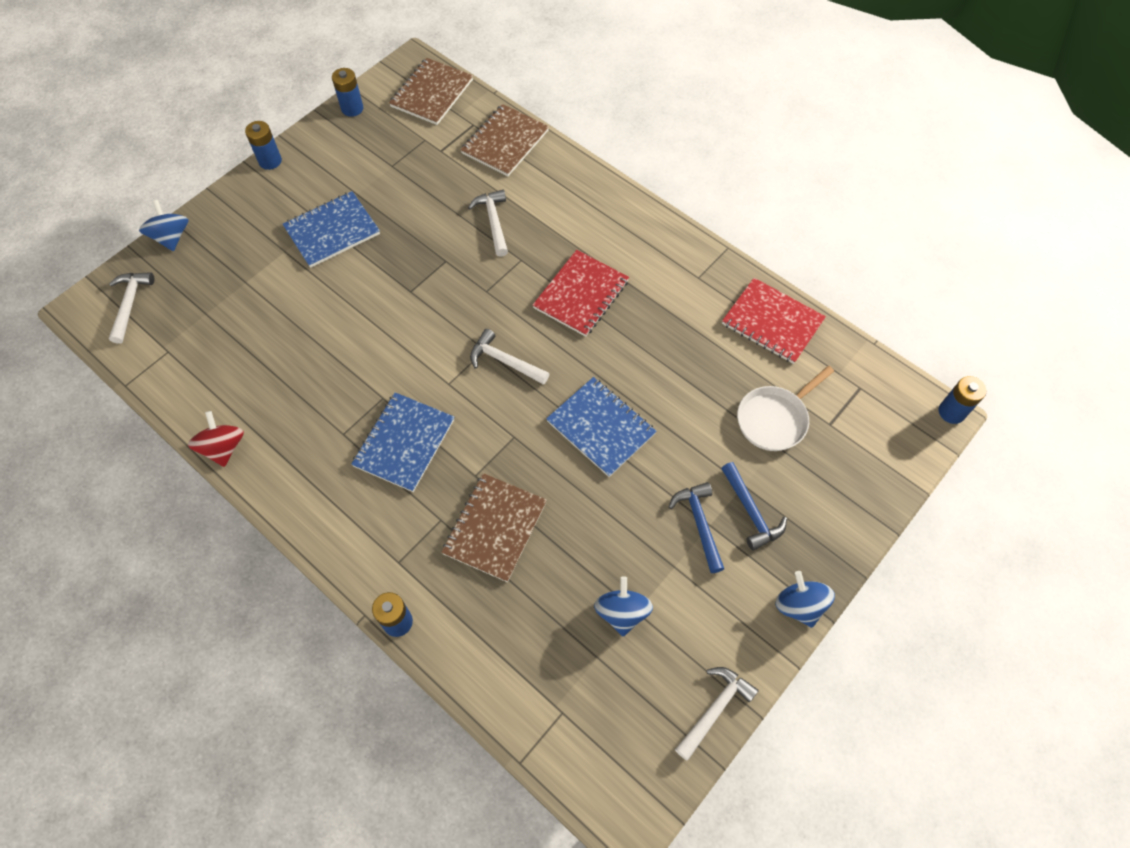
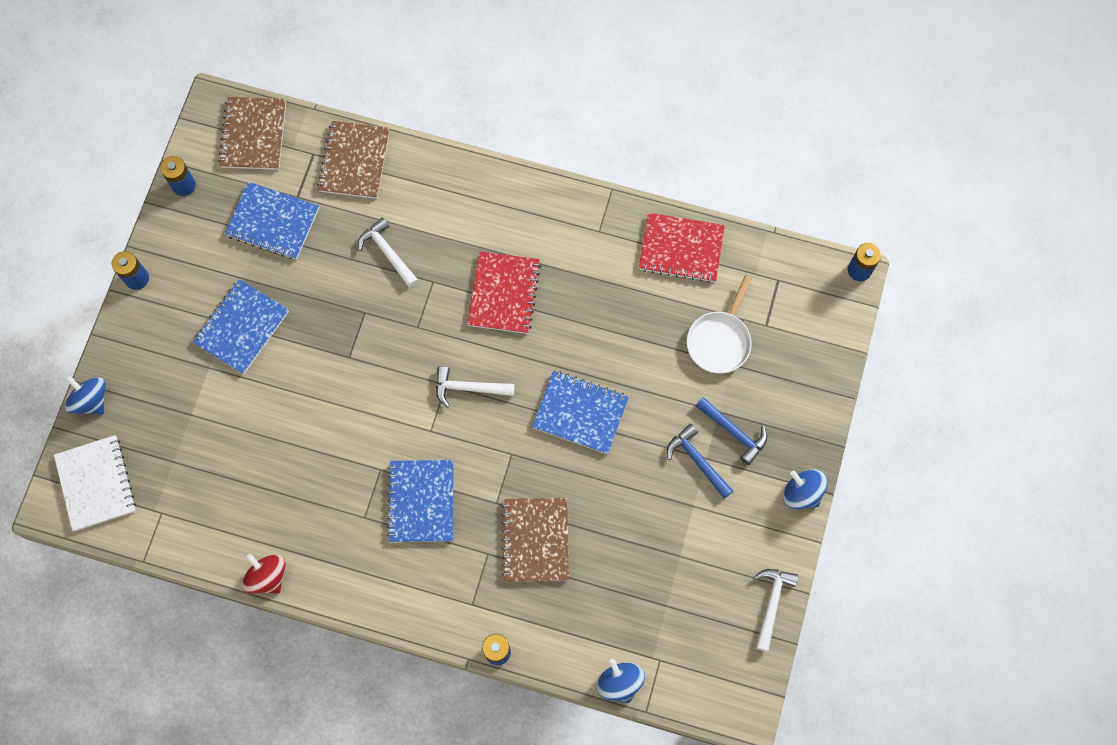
camera: 25 degrees left, 10 degrees up
(130, 304) = (96, 483): white hammer -> white notebook
(408, 161) = (273, 222): none -> blue notebook
(622, 612) = (669, 562): blue spinning top -> blue spinning top (619, 682)

